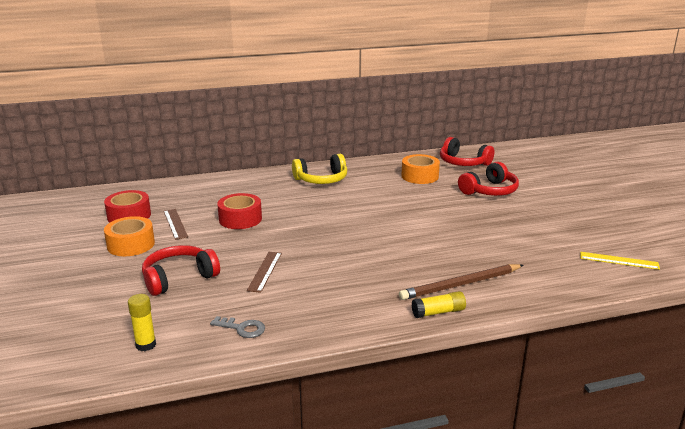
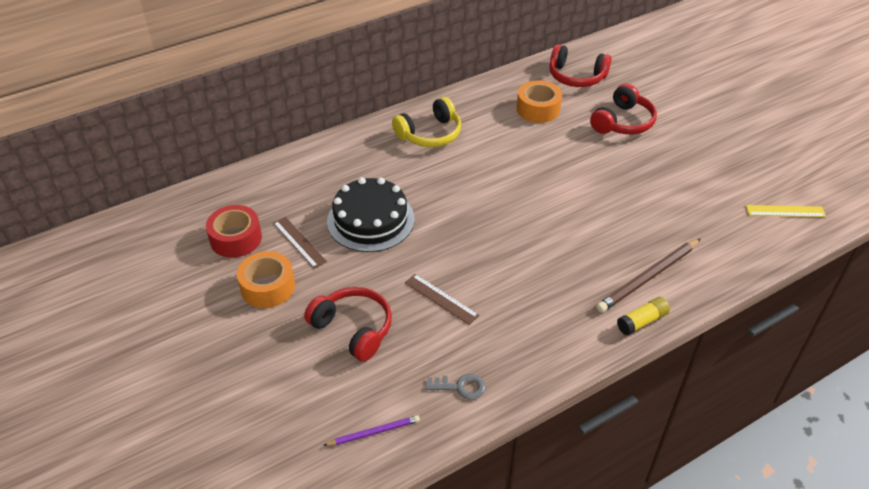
camera: 15 degrees left, 20 degrees up
(146, 345) = (374, 432): yellow glue stick -> purple pencil
(179, 278) = (353, 329): red headphones -> red headphones turned 90 degrees clockwise
(240, 219) = (370, 220): red tape -> black cake
(265, 271) = (441, 299): brown ruler -> brown ruler turned 45 degrees counterclockwise

